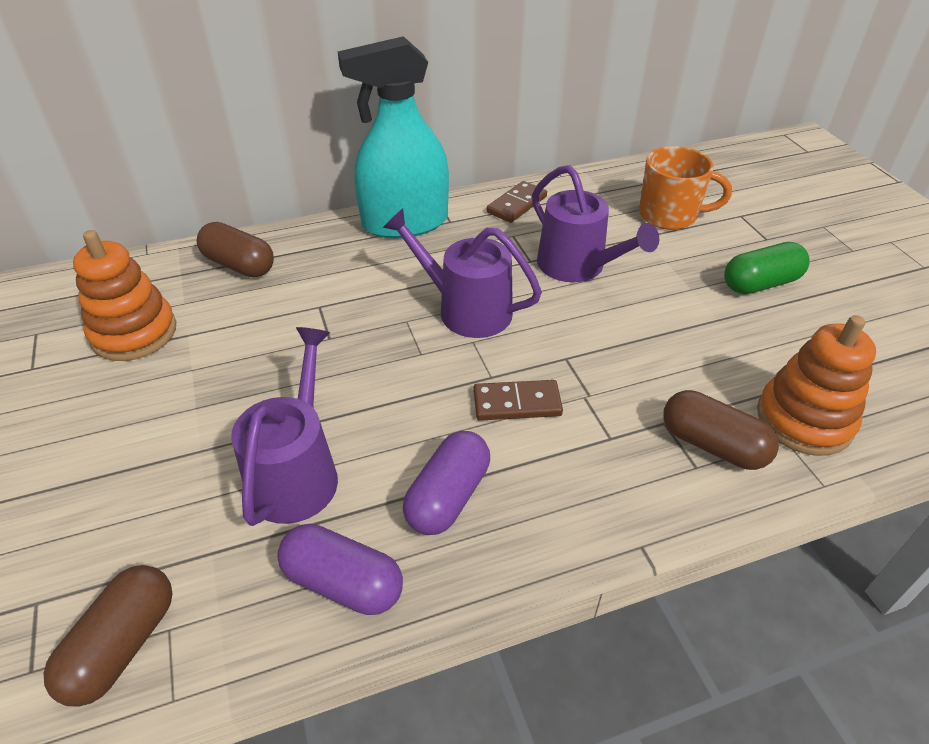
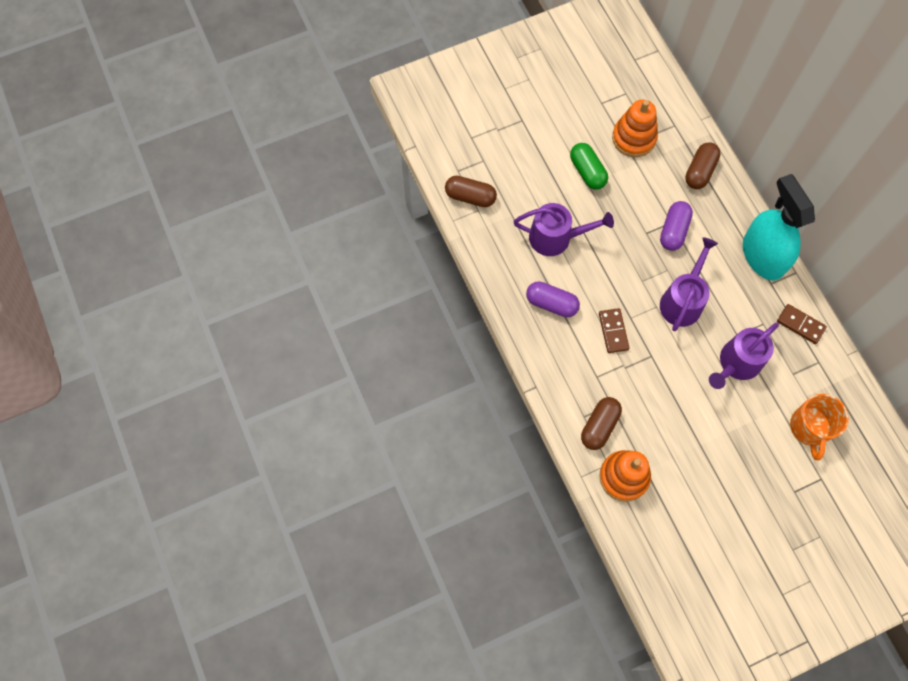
camera: 85 degrees right, 25 degrees up
(343, 583) = (504, 267): purple capsule -> purple capsule (673, 231)
(760, 284) = (741, 477): green capsule -> green capsule (587, 172)

